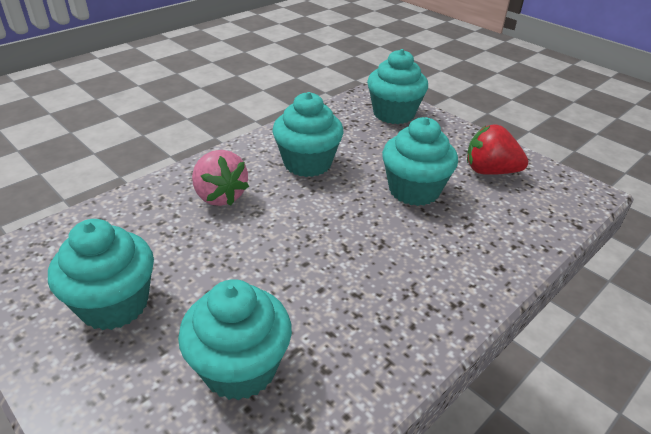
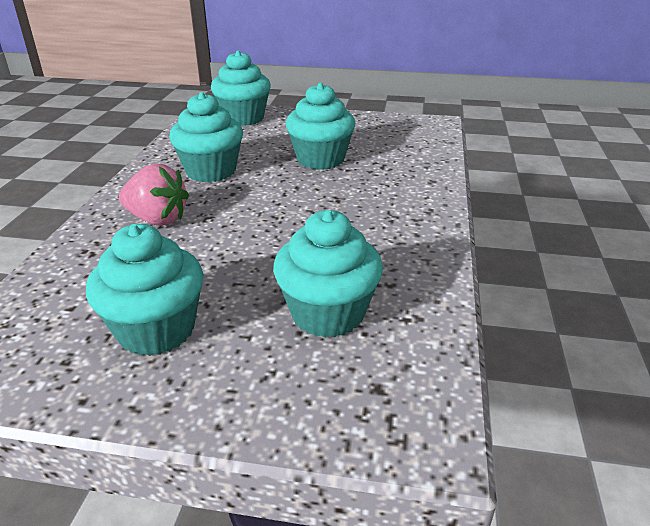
camera: 35 degrees left, 5 degrees down
(490, 171) = (360, 131): red strawberry -> none

